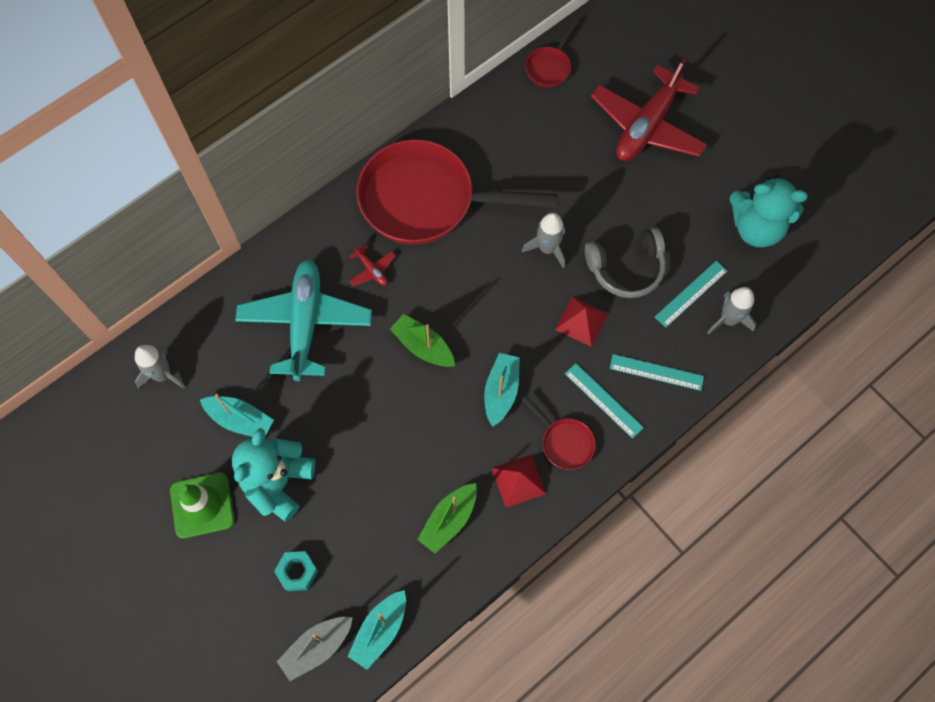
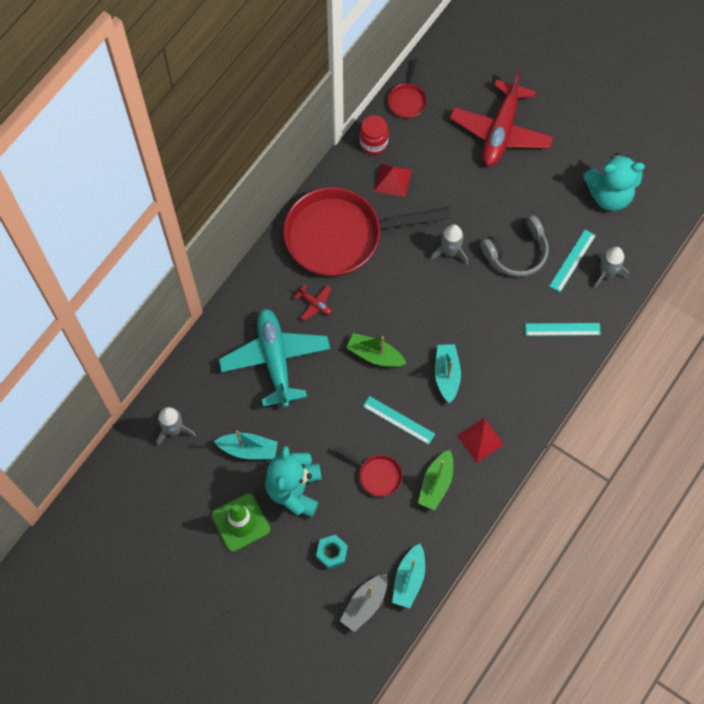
camera: 15 degrees left, 0 degrees up
(496, 105) = (373, 143): none -> red jar
(564, 442) = (507, 401): red pan -> red pan (377, 475)
(581, 321) = (493, 304): red pyramid -> red pyramid (393, 180)
(603, 400) = (528, 361): turquoise ruler -> turquoise ruler (398, 420)

